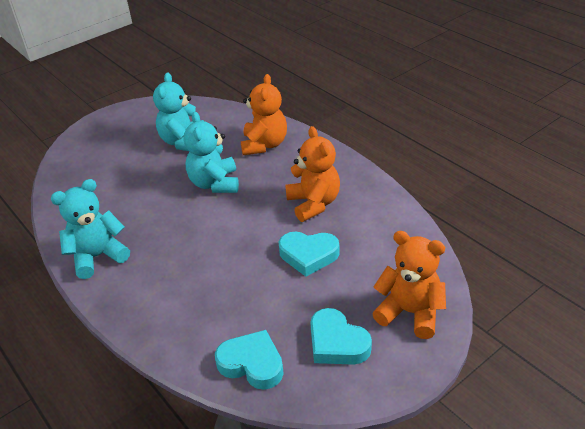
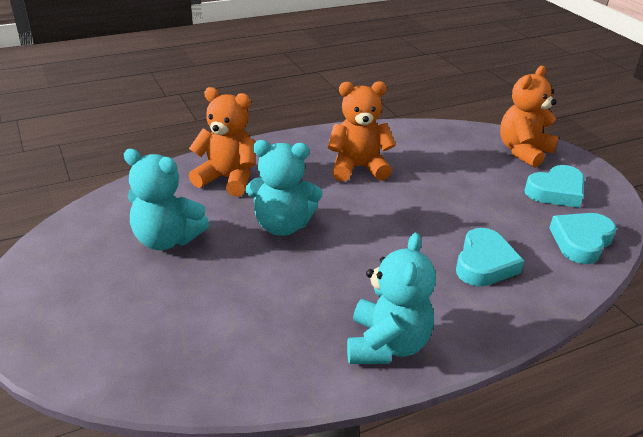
camera: 80 degrees left, 5 degrees down
(98, 256) = (386, 345): turquoise teddy bear -> turquoise teddy bear turned 150 degrees counterclockwise
(308, 255) = (437, 185): turquoise heart -> turquoise heart (484, 263)

